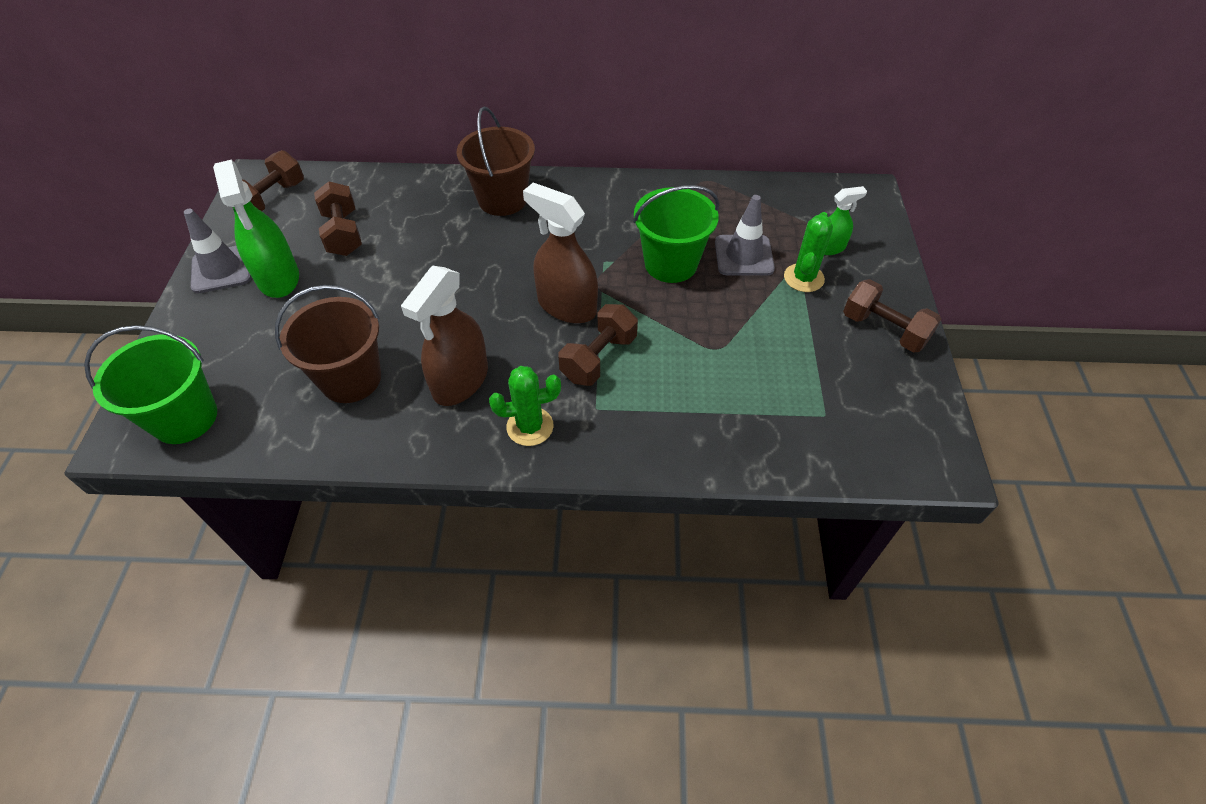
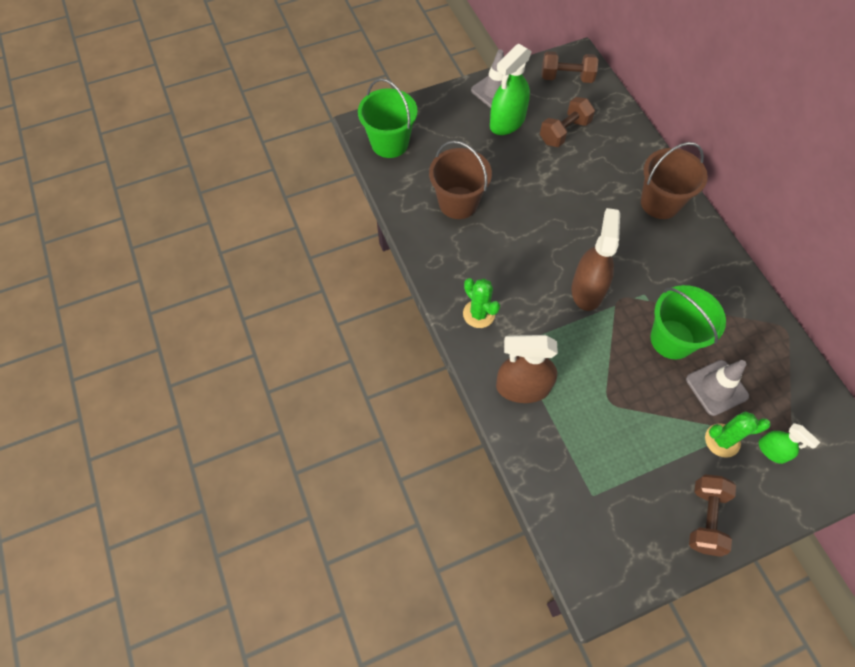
camera: 65 degrees right, 10 degrees up
(460, 381) = (490, 259): brown spray bottle -> brown spray bottle (522, 387)
(598, 358) = (555, 329): brown dumbbell -> none

